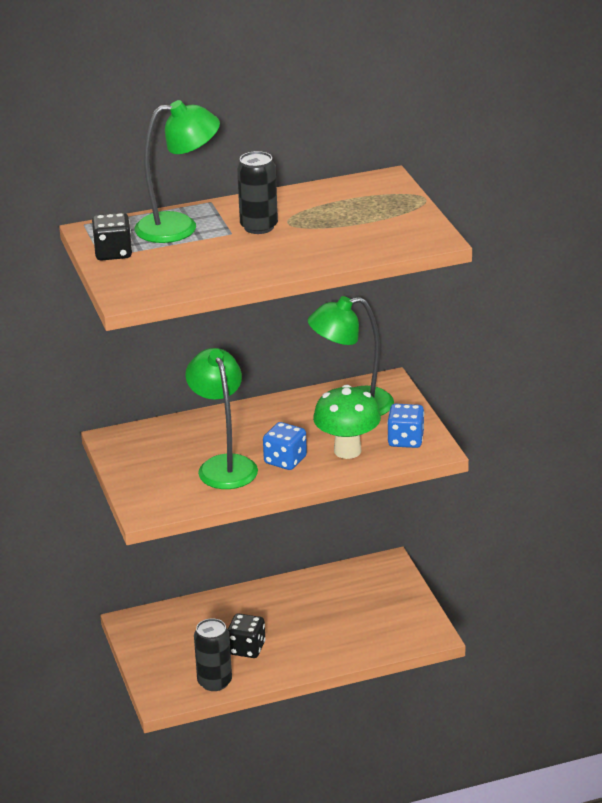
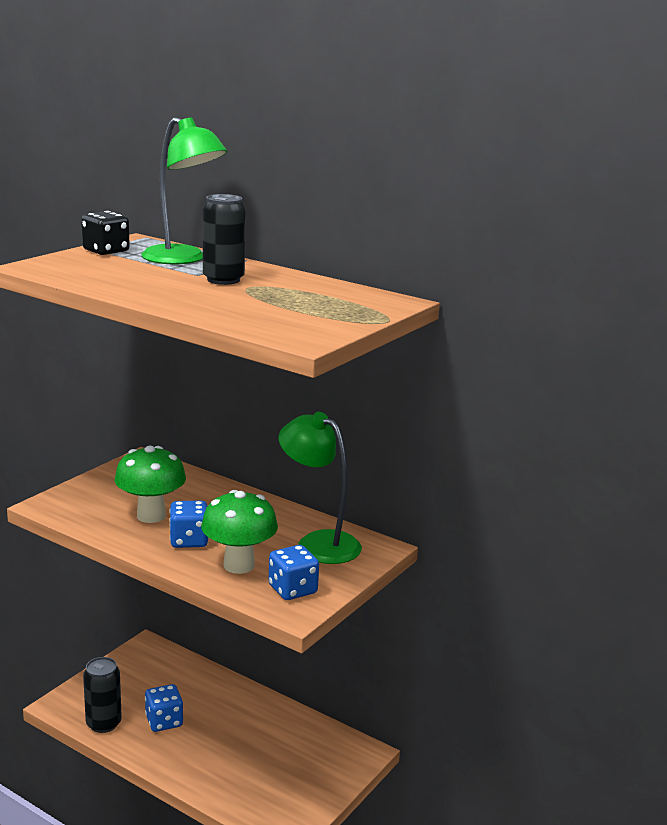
camera: 50 degrees right, 10 degrees down
(224, 465) = (151, 516): green lamp -> green mushroom
(246, 648) = (164, 721): black dice -> blue dice

